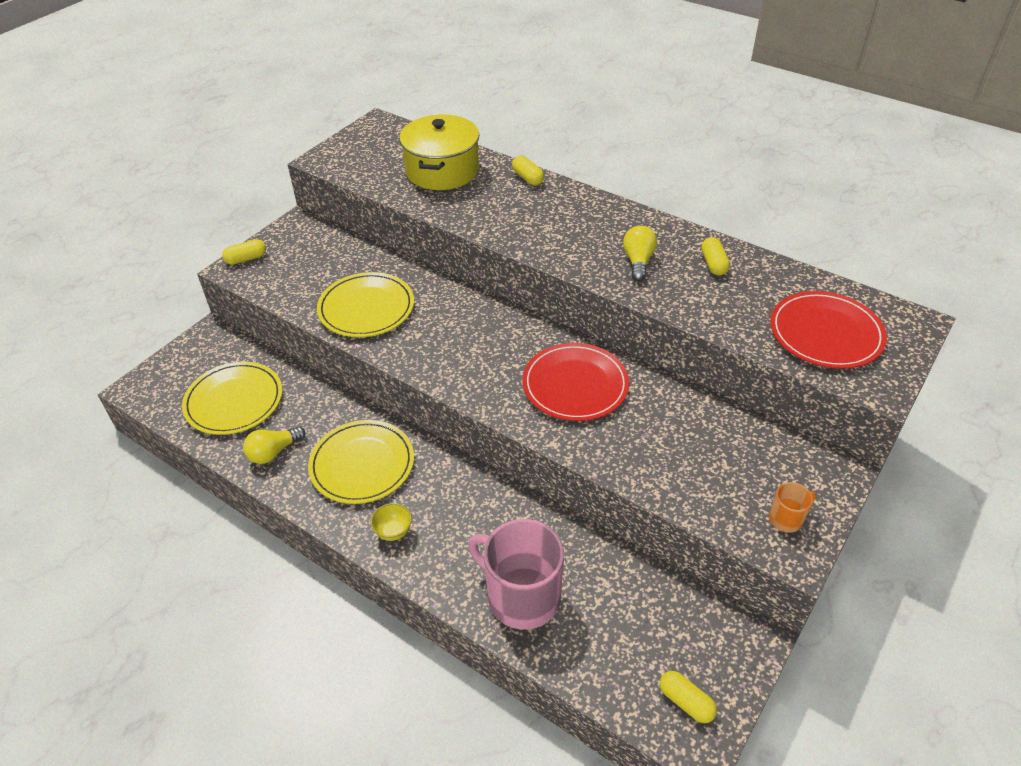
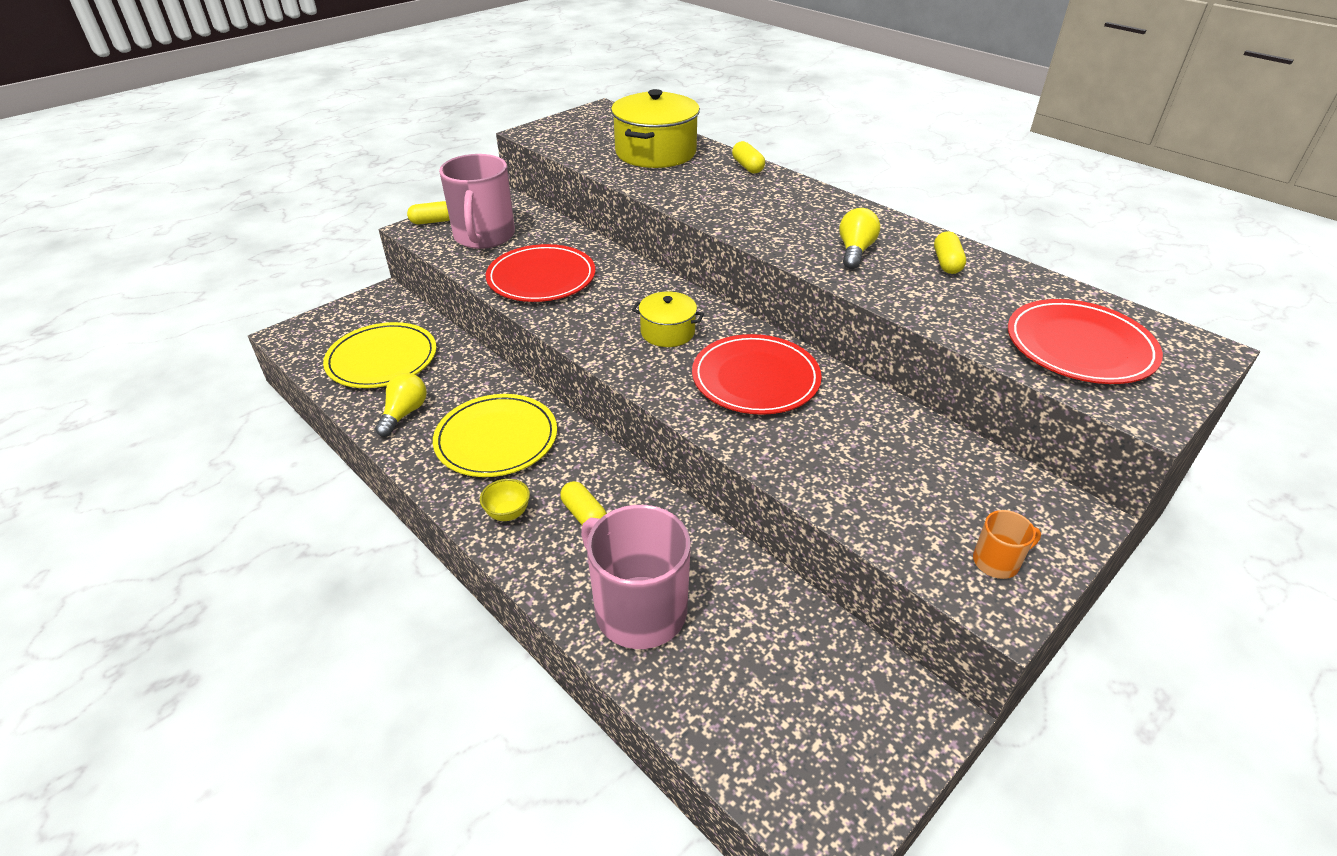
camera: 10 degrees right, 5 degrees down
(273, 452) = (404, 413): yellow light bulb -> yellow light bulb turned 135 degrees clockwise
(300, 269) = (484, 236): none -> pink mug
(366, 308) = (541, 278): yellow plate -> red plate
(491, 349) = (667, 332): none -> yellow pot
(686, 702) = (821, 779): yellow capsule -> yellow capsule (584, 515)

